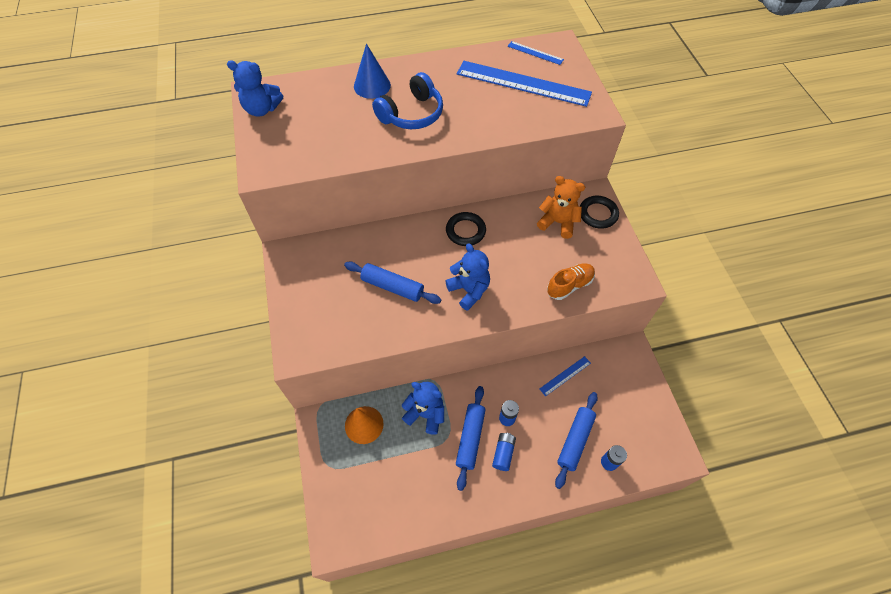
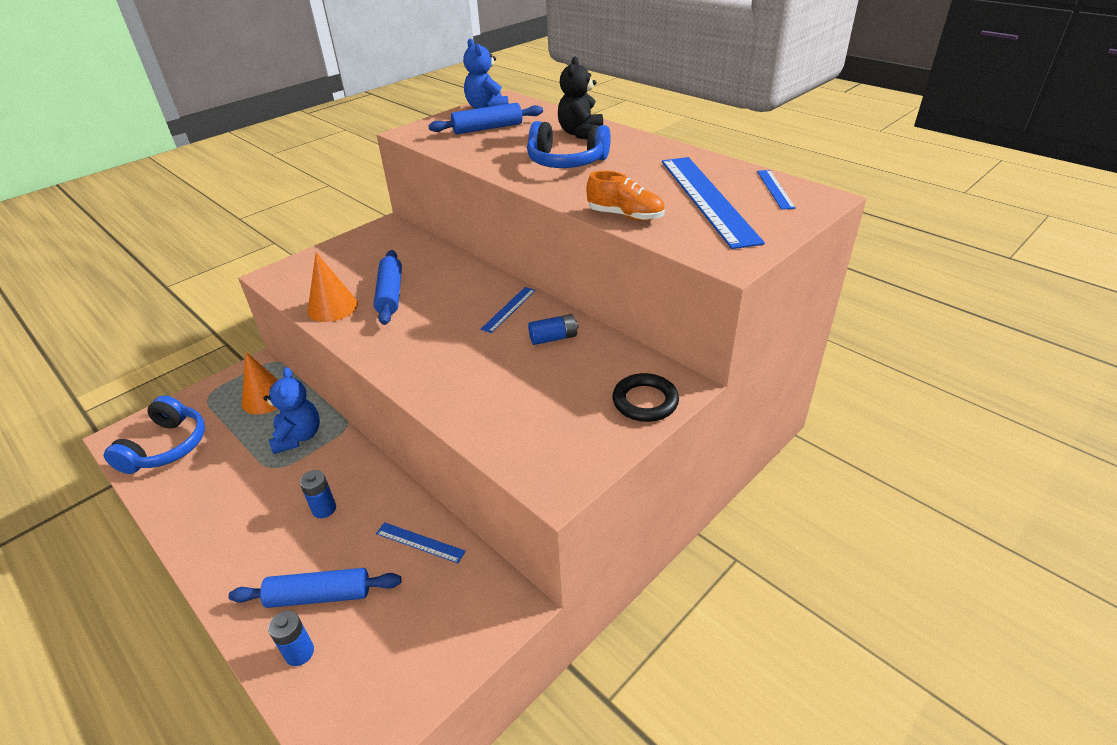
camera: 60 degrees right, 20 degrees down
(372, 85) = (581, 134): blue cone -> black teddy bear
(373, 508) = (166, 447): none -> blue headphones
(381, 327) = (332, 307): none -> orange cone
(465, 231) = (509, 309): black ring -> blue ruler
(469, 290) = (422, 343): blue teddy bear -> none
(470, 438) = (281, 487): blue rolling pin -> blue rolling pin (487, 128)
(503, 453) = (271, 526): blue battery -> blue battery (553, 338)
(558, 222) = (592, 371): orange teddy bear -> none
(569, 285) = (493, 419): orange shoe -> orange shoe (625, 216)

